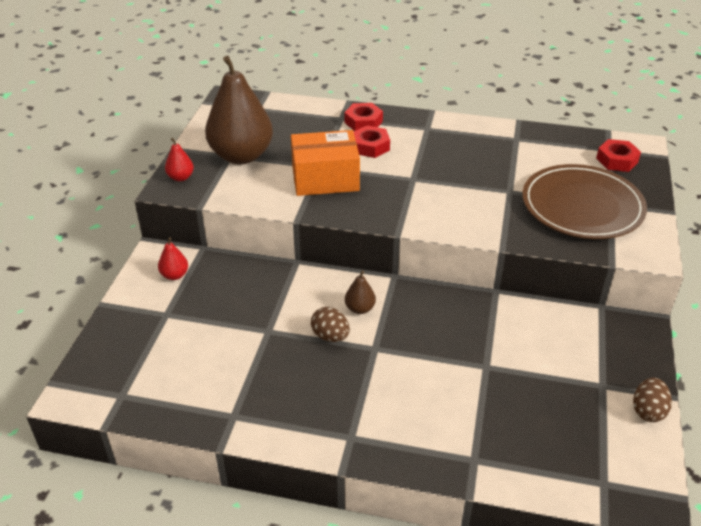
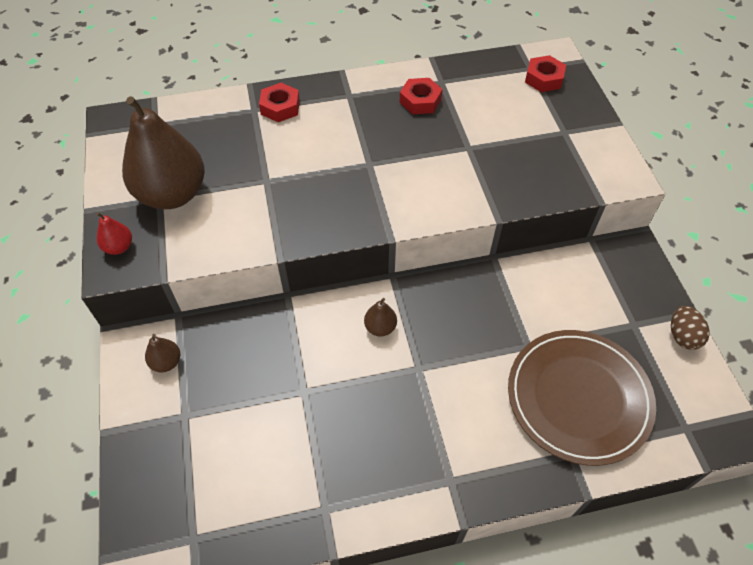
camera: 25 degrees left, 15 degrees up
(174, 275) = (166, 362): red pear -> brown pear
(325, 179) = (280, 194): orange box -> none
(330, 336) = (369, 372): brown egg -> none
(370, 146) = (305, 137): red nut -> red nut (420, 101)
(582, 206) = (542, 143): brown plate -> brown plate (578, 397)

